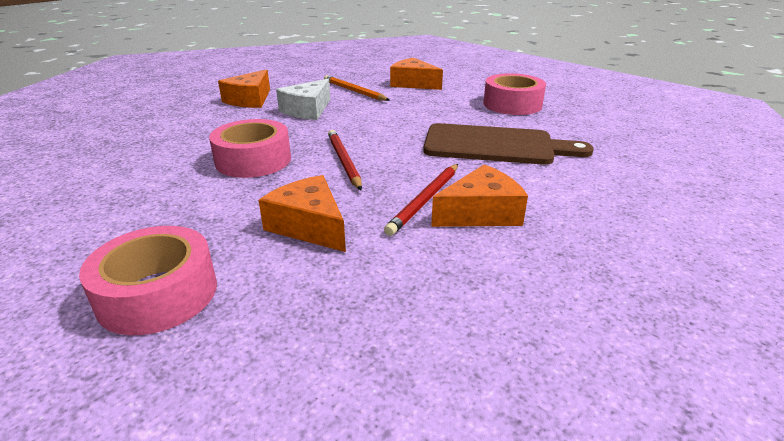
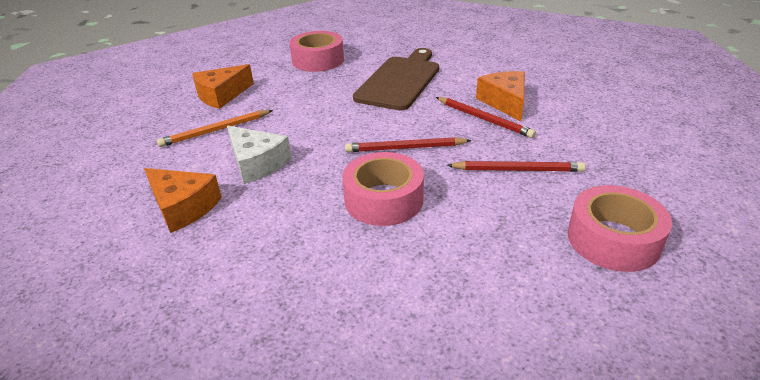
camera: 75 degrees left, 5 degrees up
(309, 226) = (517, 169): orange cheese -> red pencil

